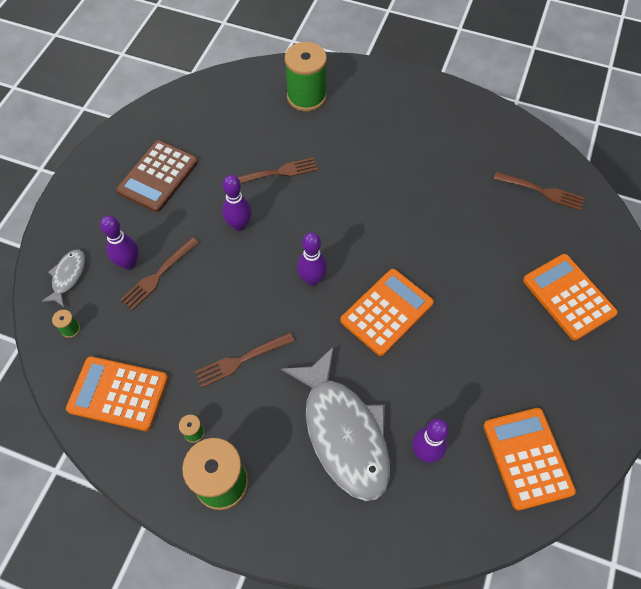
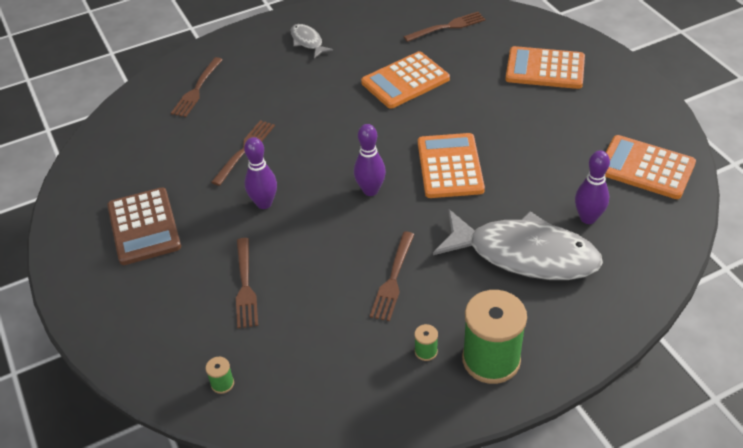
camera: 45 degrees left, 15 degrees down
(68, 276) = (163, 353): grey fish -> grey fish (307, 42)
(118, 393) = (330, 385): orange calculator -> orange calculator (405, 81)
(129, 263) = (207, 300): purple bowling pin -> none
(306, 97) = (197, 89): green spool -> brown fork

